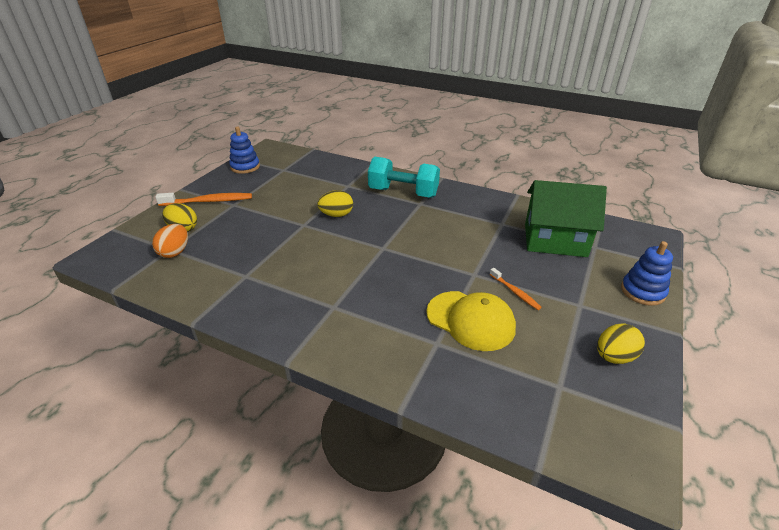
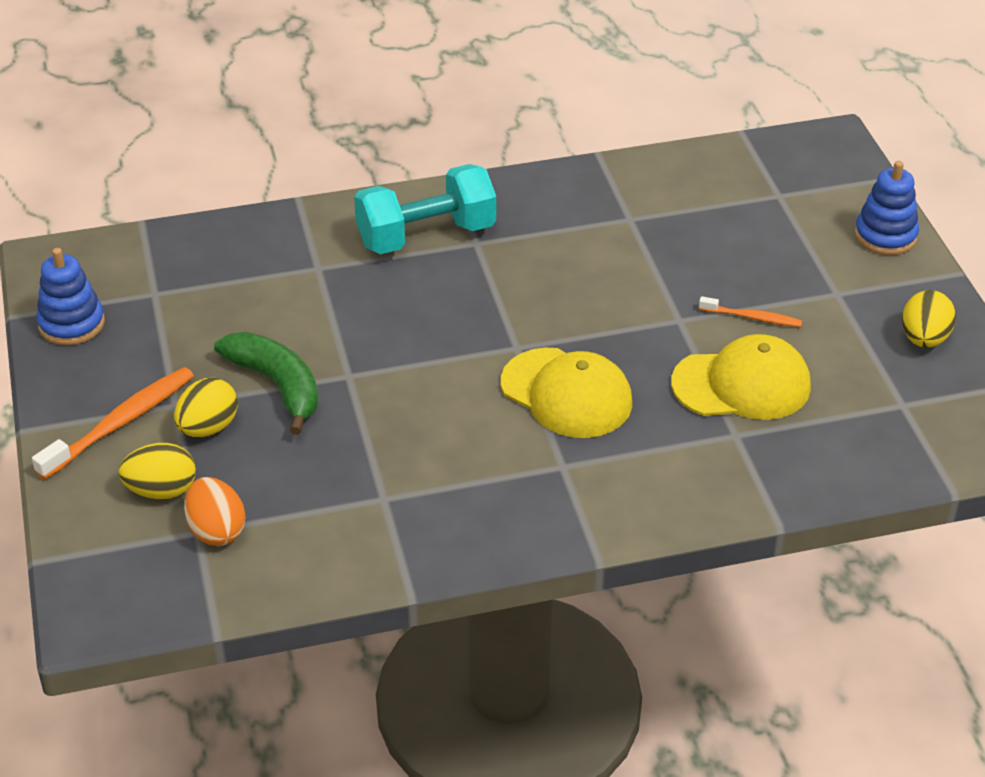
camera: 40 degrees left, 5 degrees up
(274, 215) = (277, 385): none -> green banana
(336, 215) = (376, 331): yellow egg -> yellow egg (208, 428)
(378, 277) = (566, 394): none -> yellow cap
(555, 240) = (723, 210): green house -> none

